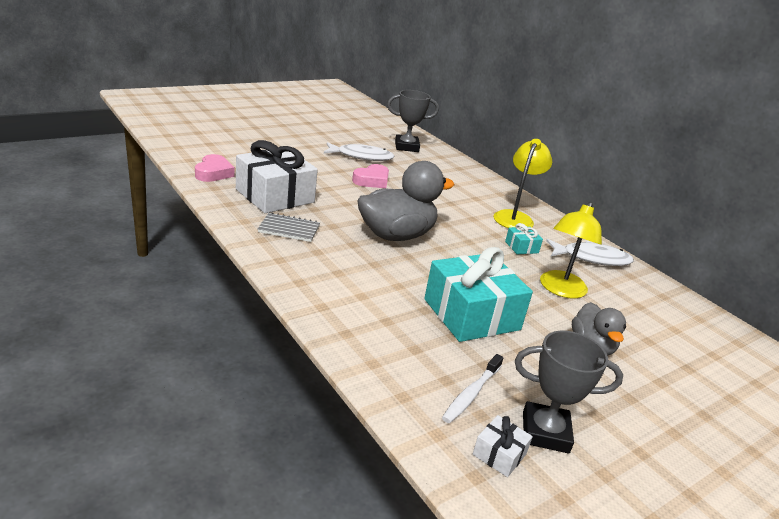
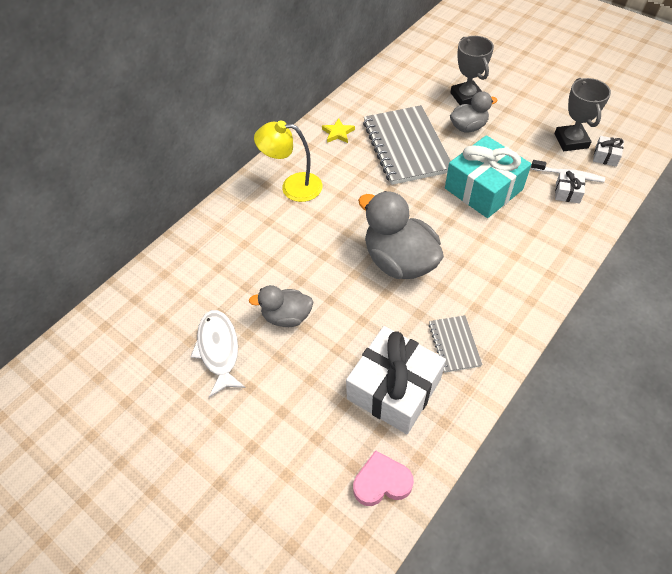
camera: 100 degrees left, 25 degrees up
(372, 180) = (287, 316): pink heart -> grey duck
(406, 147) = (151, 314): grey trophy -> grey trophy (466, 97)
(437, 376) = (567, 193): none -> white gift
(521, 247) = (352, 175): turquoise gift -> none
(560, 290) = (406, 147): yellow lamp -> grey notebook
(591, 258) = (338, 133): white fish -> yellow star

